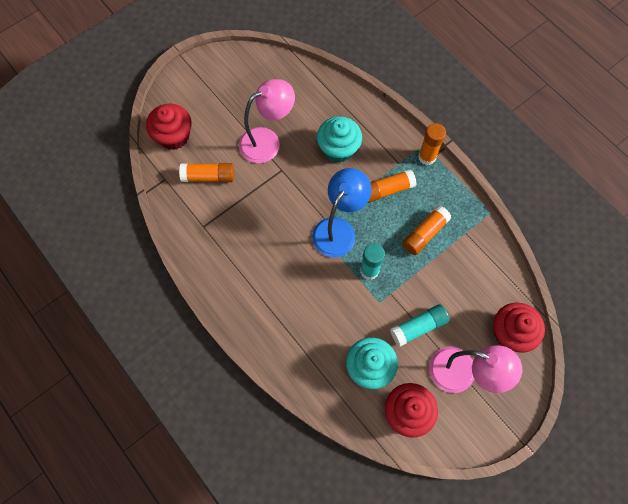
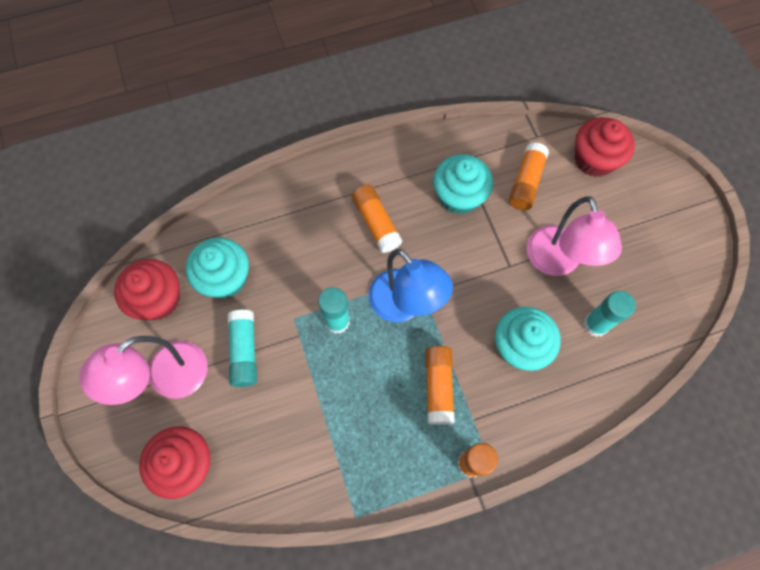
camera: 110 degrees right, 0 degrees up
(237, 219) = (459, 196): none -> turquoise cupcake
(304, 108) = (595, 324): none -> turquoise glue stick
(424, 234) = (359, 411): orange glue stick -> orange glue stick (376, 223)

